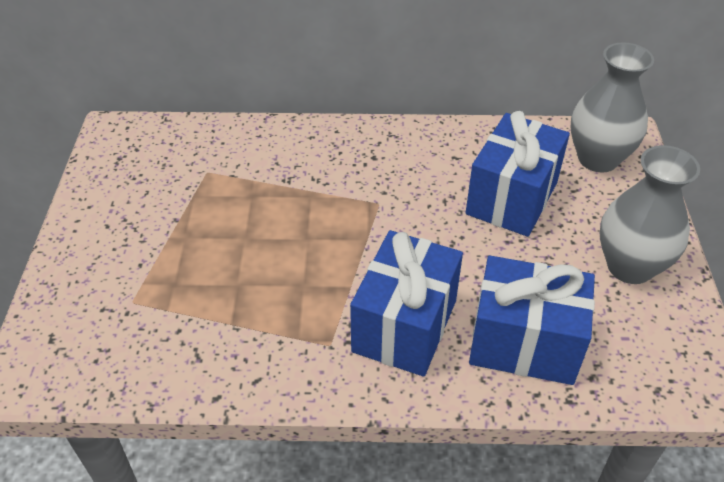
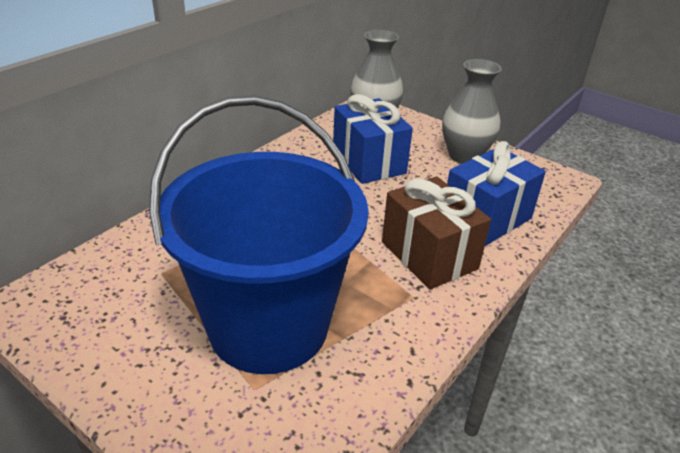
camera: 55 degrees left, 10 degrees down
(203, 269) = (268, 326): none -> blue bucket
(405, 326) = (429, 255): blue gift -> brown gift

